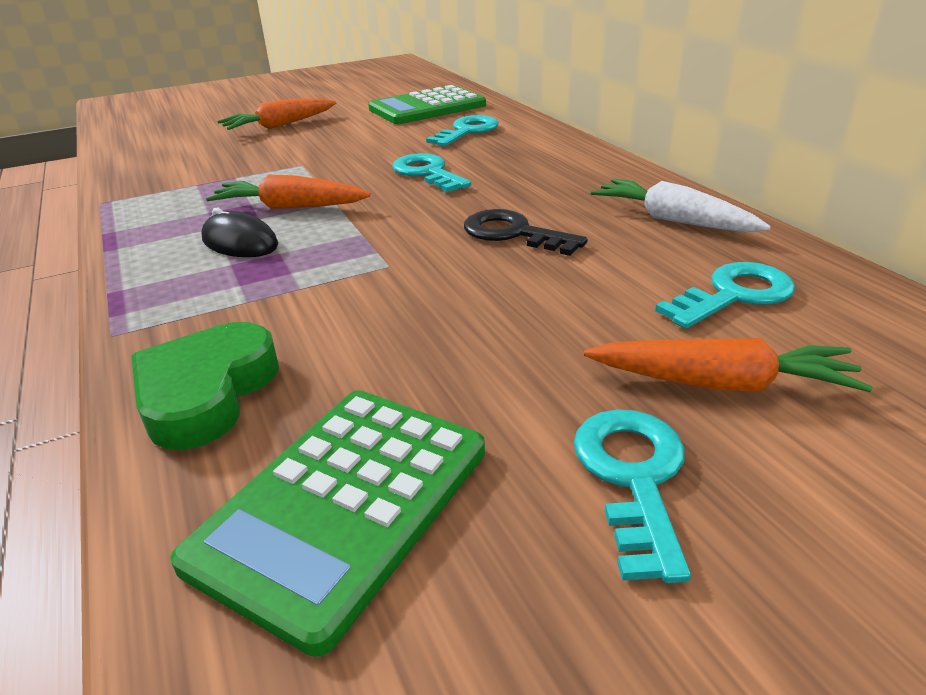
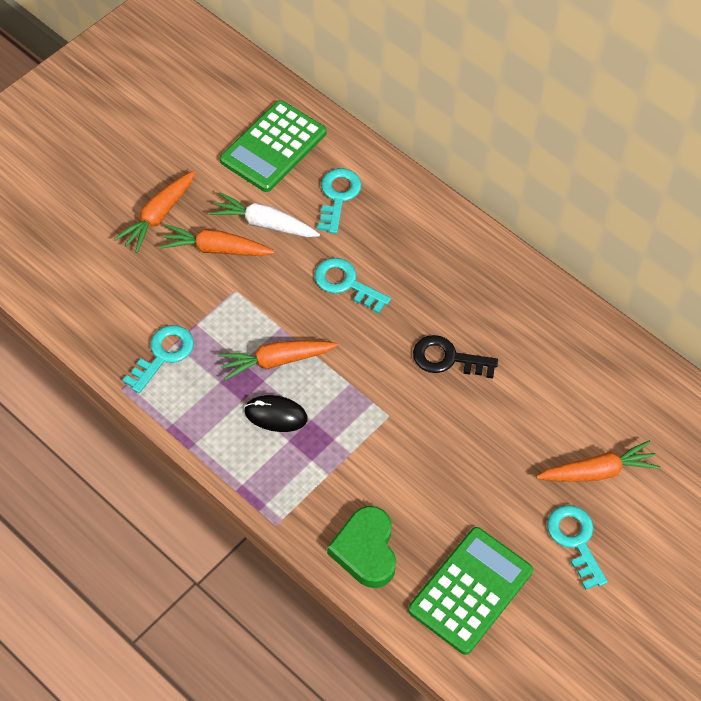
camera: 25 degrees left, 25 degrees up
(311, 143) = (216, 249): none -> orange carrot
(342, 504) = (470, 590): green calculator -> green calculator turned 150 degrees counterclockwise
(673, 220) = (539, 317): white carrot -> white carrot (264, 223)
(734, 295) = (590, 394): turquoise key -> turquoise key (163, 354)

